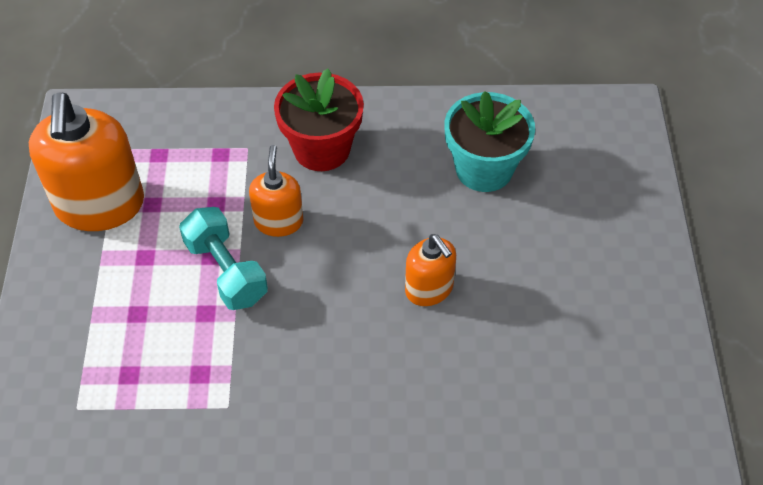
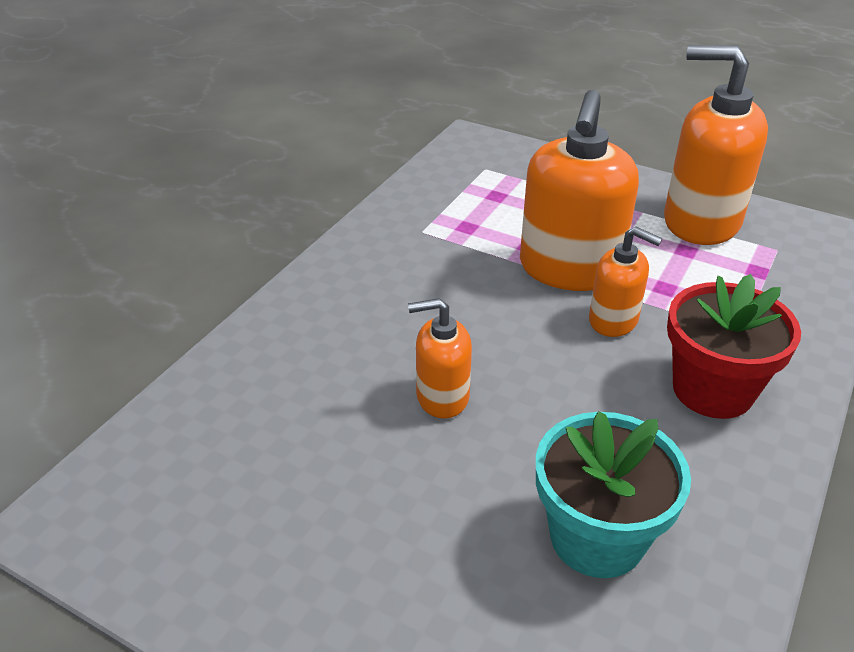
camera: 120 degrees right, 15 degrees down
(226, 271) = (569, 269): turquoise dumbbell -> orange soap dispenser

